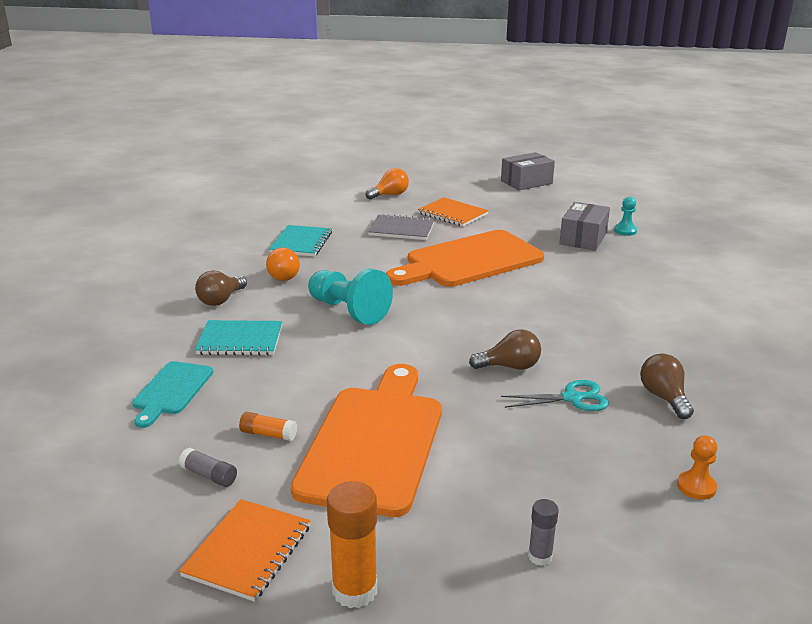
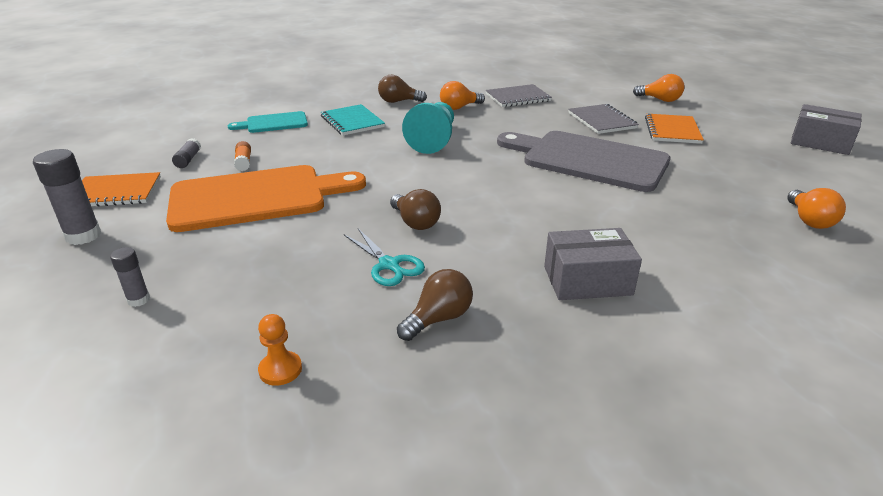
camera: 60 degrees right, 5 degrees up
(301, 243) = (517, 97): turquoise notebook -> grey notebook
(355, 590) = (83, 236): orange glue stick -> grey glue stick
(469, 261) = (588, 160): orange cutting board -> grey cutting board
(583, 238) = (739, 200): grey box -> grey box (587, 280)
(625, 231) = (809, 220): turquoise pawn -> orange light bulb

